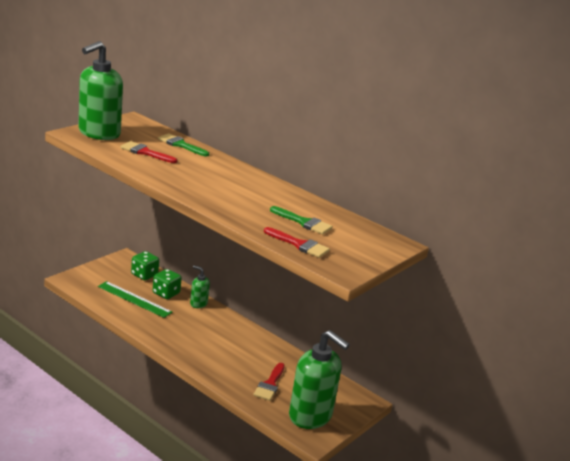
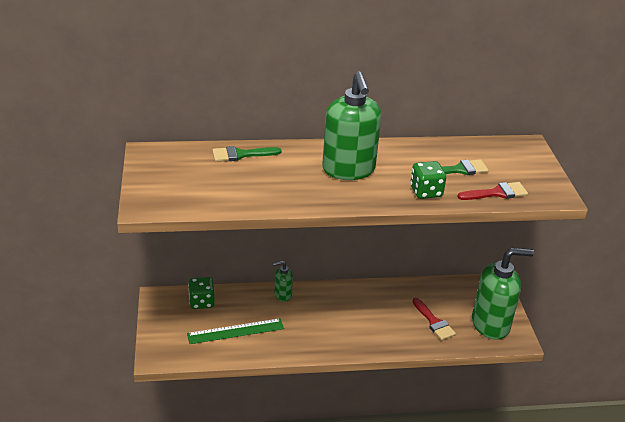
camera: 45 degrees left, 10 degrees up
(99, 133) = (162, 190): green soap dispenser -> green soap dispenser (348, 170)
(145, 152) = (238, 183): red brush -> none
(166, 293) = (246, 305): green dice -> green dice (426, 192)

